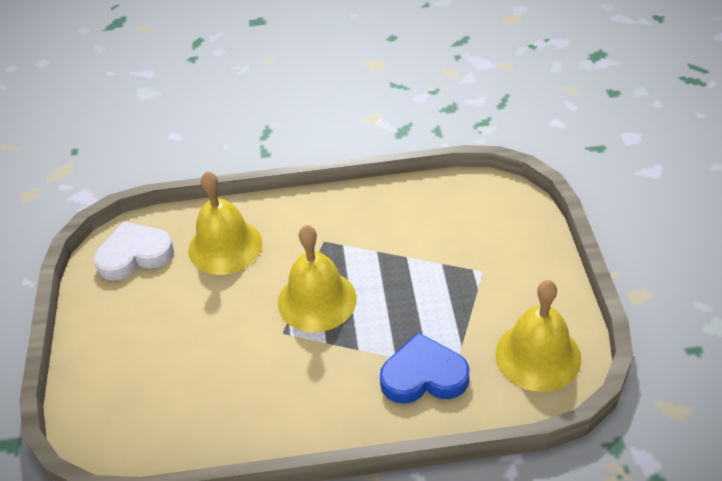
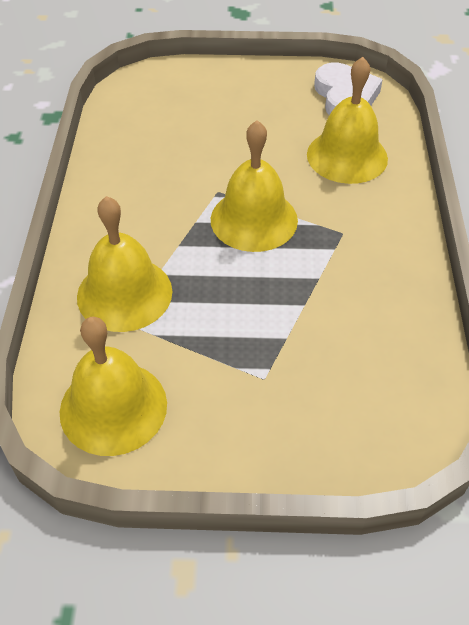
camera: 95 degrees right, 5 degrees up
(423, 376) = (124, 293): blue heart -> yellow bell

